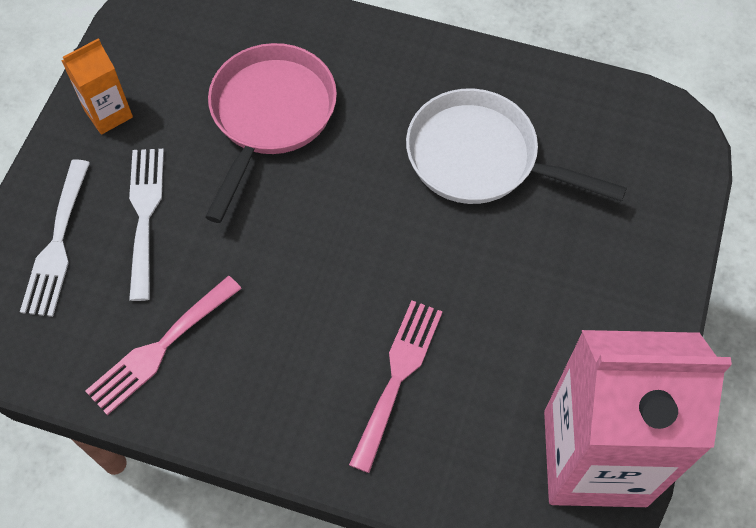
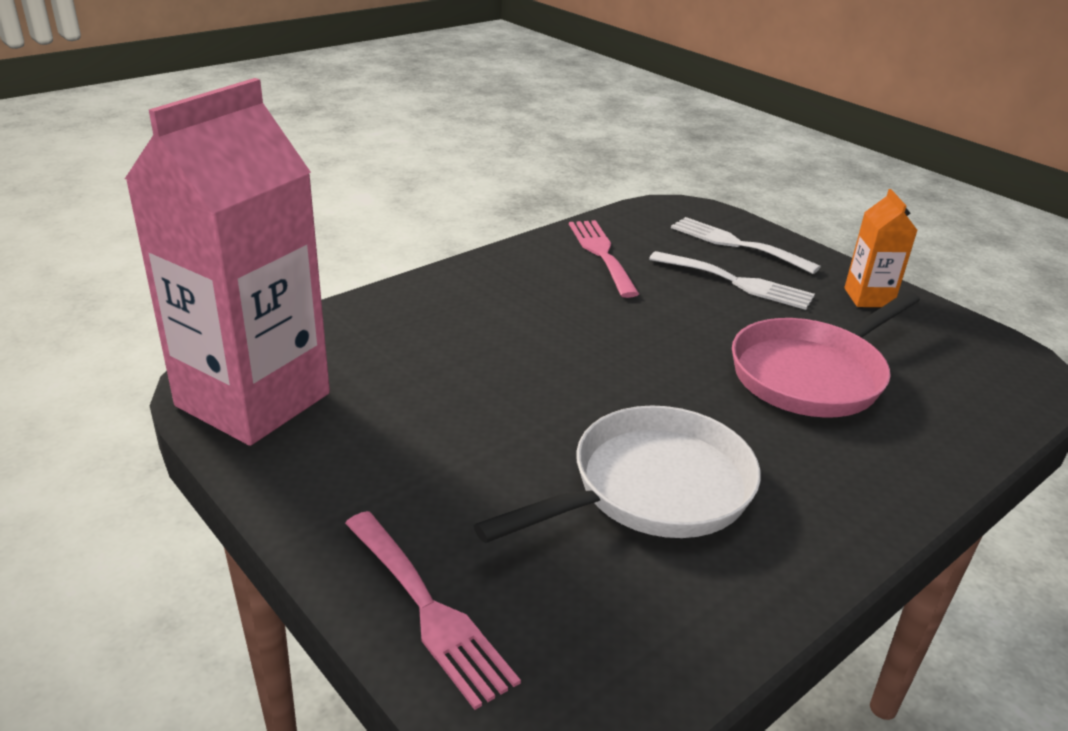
camera: 120 degrees right, 30 degrees down
(270, 116) = (813, 374): pink pan -> pink pan turned 90 degrees clockwise
(398, 376) = (458, 336): pink fork -> pink fork (429, 610)

